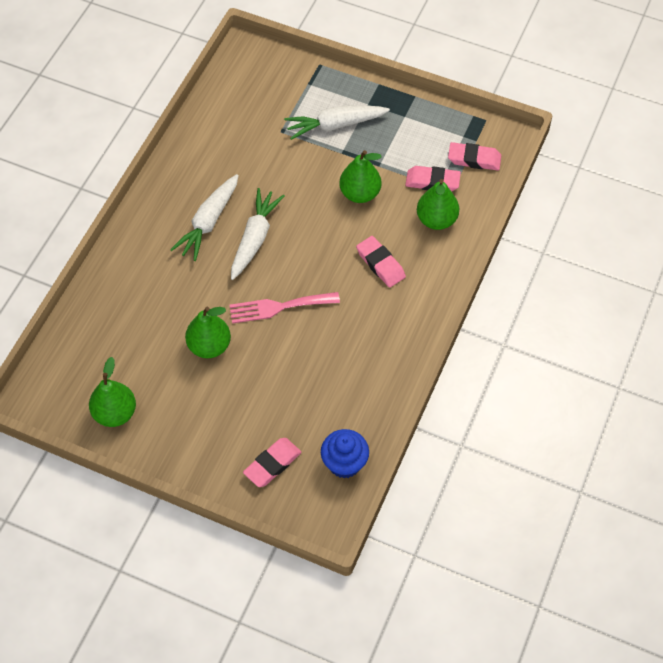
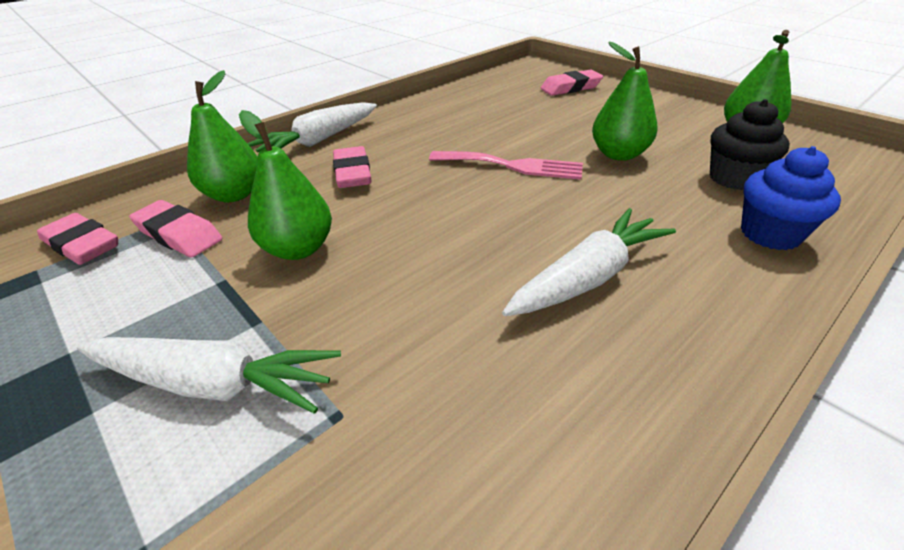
camera: 155 degrees left, 20 degrees down
(132, 338) = (734, 178): none -> black cupcake
(254, 239) = (512, 236): white carrot -> white carrot (320, 140)
(344, 463) = (504, 80): blue cupcake -> blue cupcake (770, 234)

